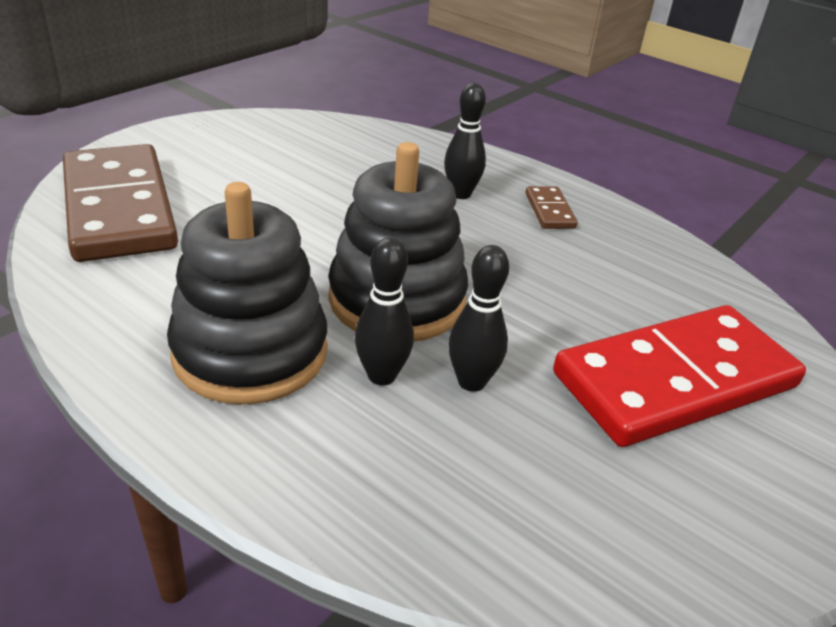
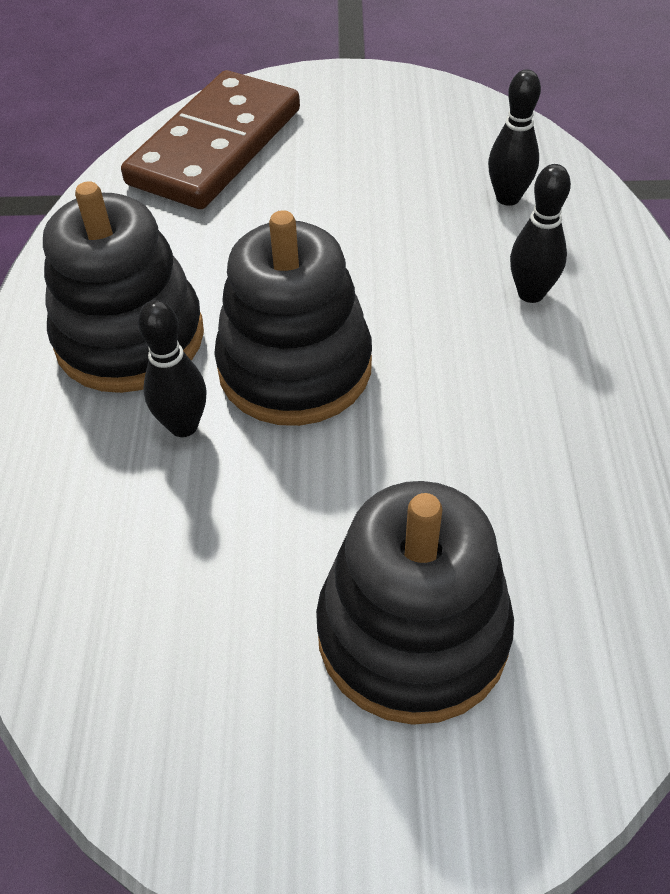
camera: 55 degrees right, 15 degrees up
(471, 382) = (238, 484): black bowling pin -> black bowling pin (508, 198)
(549, 211) = (602, 371): brown domino -> none
(674, 380) = (412, 633): red domino -> black stacking toy

